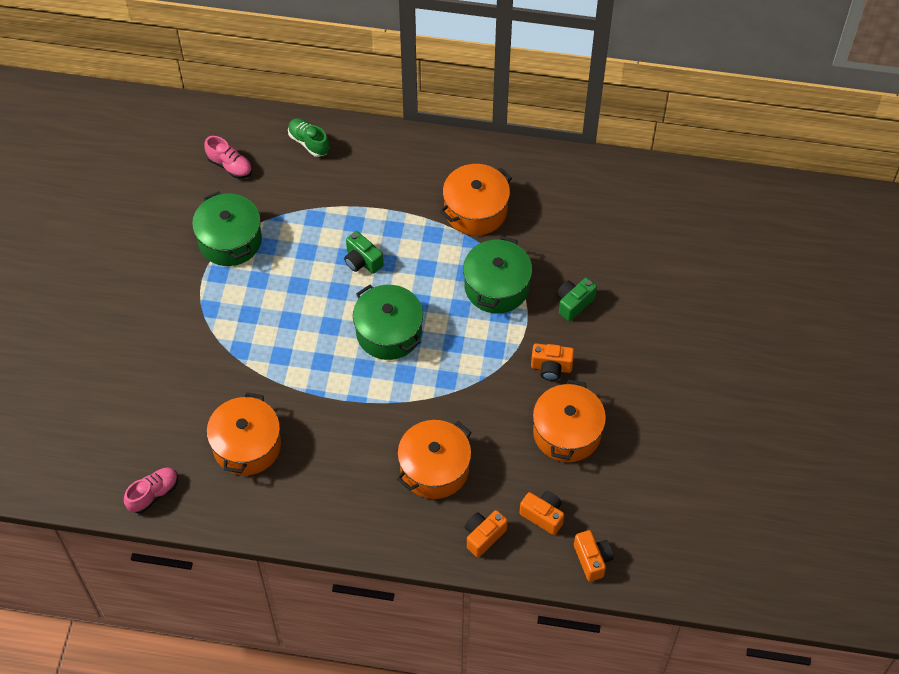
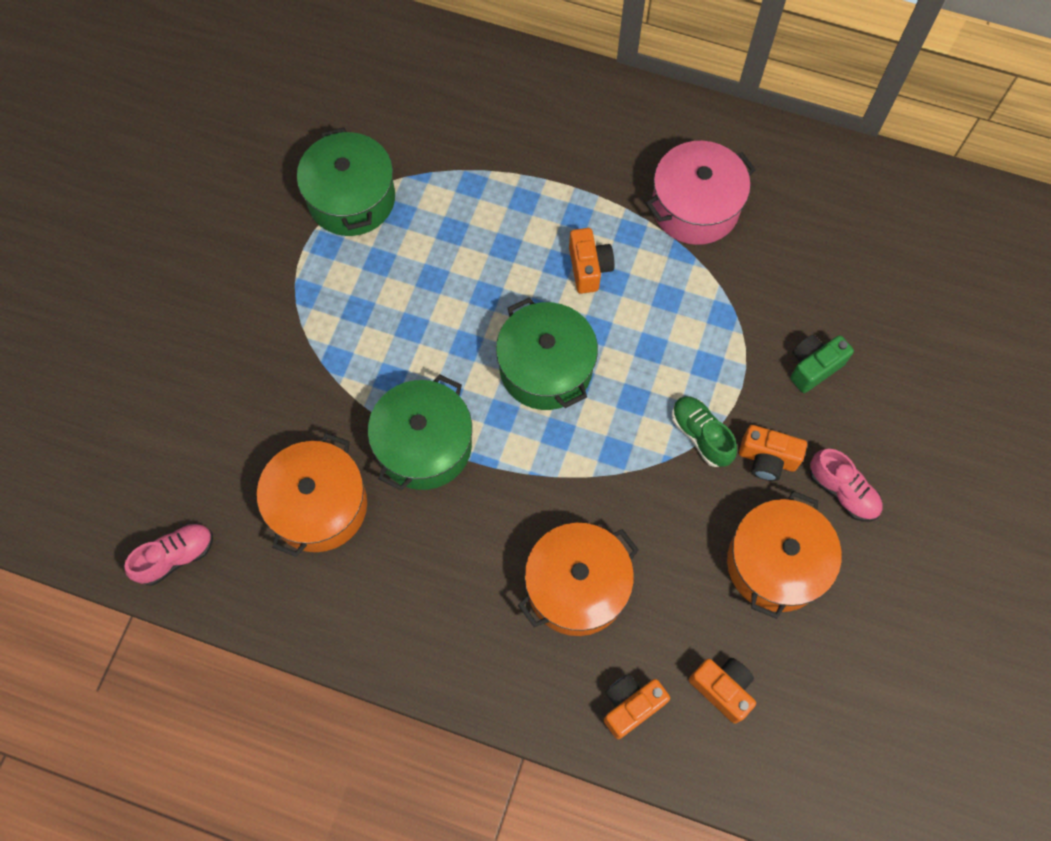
camera: 10 degrees right, 10 degrees up
(230, 166) = (371, 92): pink shoe -> pink shoe (842, 491)
(309, 142) = (482, 75): green shoe -> green shoe (701, 435)
(362, 261) = (526, 257): green camera -> none
(475, 210) = (695, 207): orange pot -> pink pot
(496, 287) = (707, 324): green pot -> green pot (424, 445)
(592, 560) = (785, 772): orange camera -> orange camera (589, 268)

